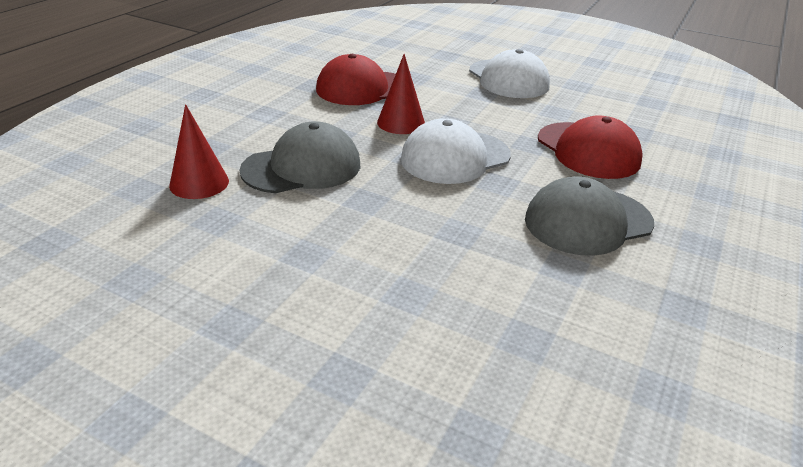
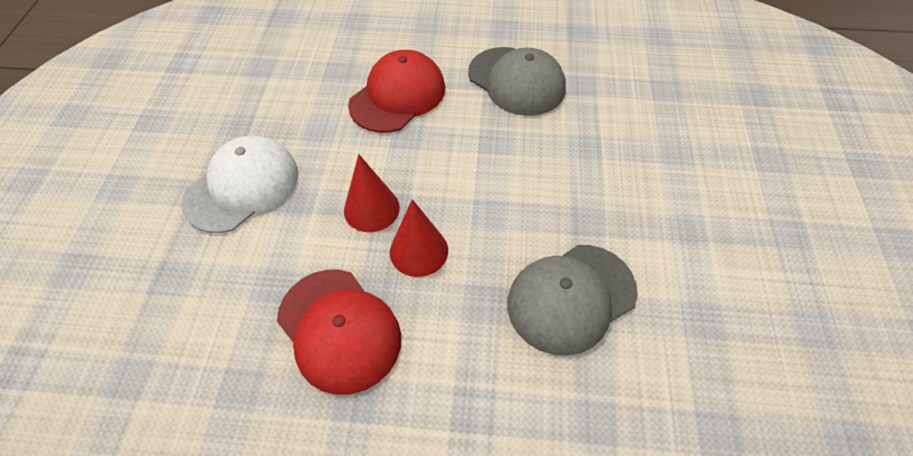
camera: 110 degrees left, 20 degrees up
(199, 183) = (666, 378): red cone -> red cone (371, 209)
(302, 167) = (571, 298): grey cap -> grey cap turned 75 degrees counterclockwise
(455, 157) = (469, 182): white cap -> none

